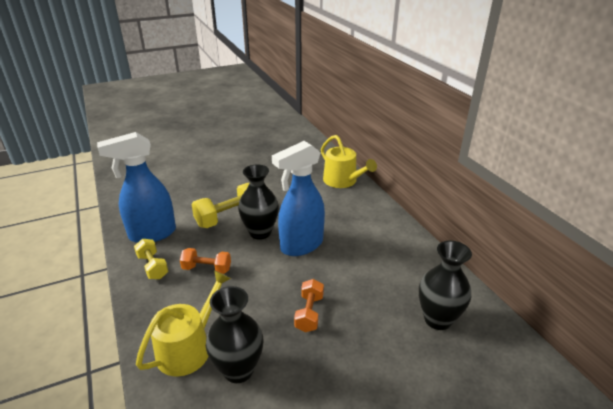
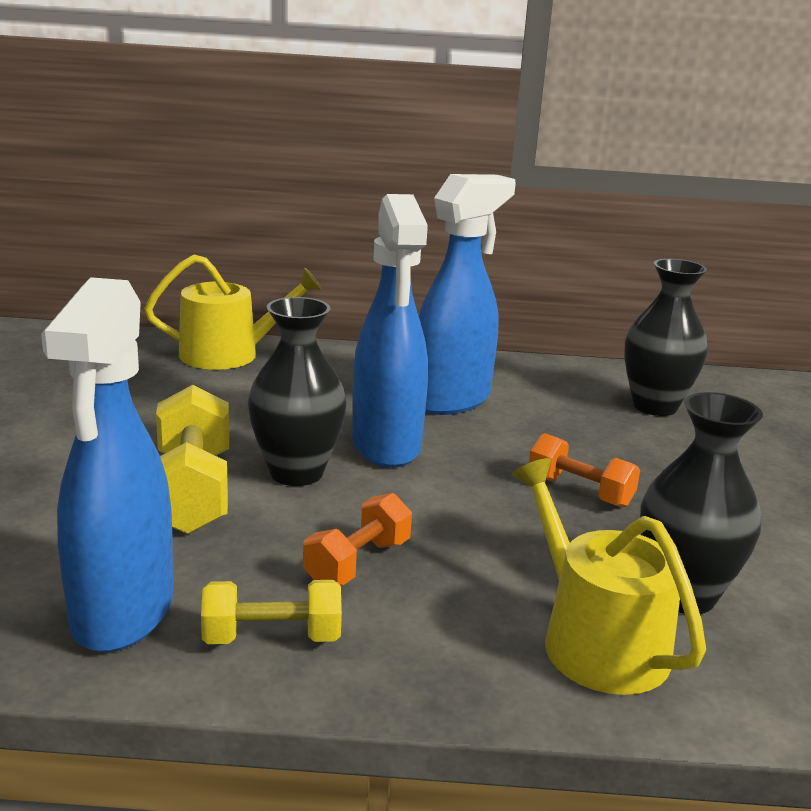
camera: 65 degrees left, 10 degrees down
(364, 248) = (452, 400): none -> blue spray bottle

